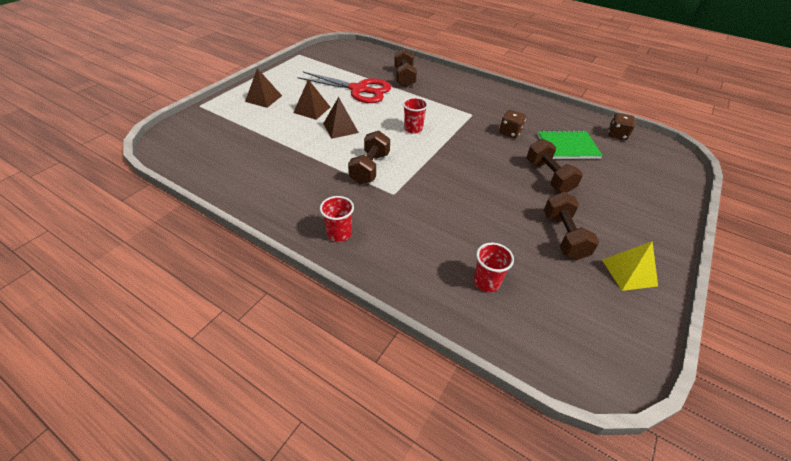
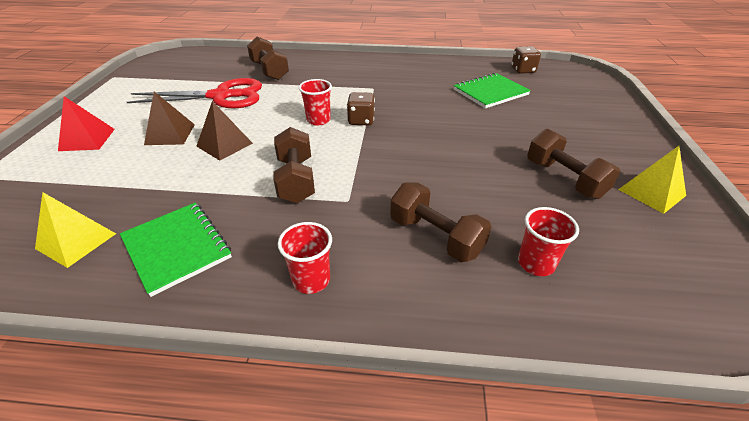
camera: 25 degrees left, 5 degrees down
(231, 163) = (76, 241): none -> yellow pyramid
(263, 98) = (87, 139): brown pyramid -> red pyramid
(278, 186) = (177, 248): none -> green notebook
(510, 132) = (425, 95): brown dice -> brown dice (361, 120)
(548, 176) = (498, 125): brown dumbbell -> brown dumbbell (435, 237)

